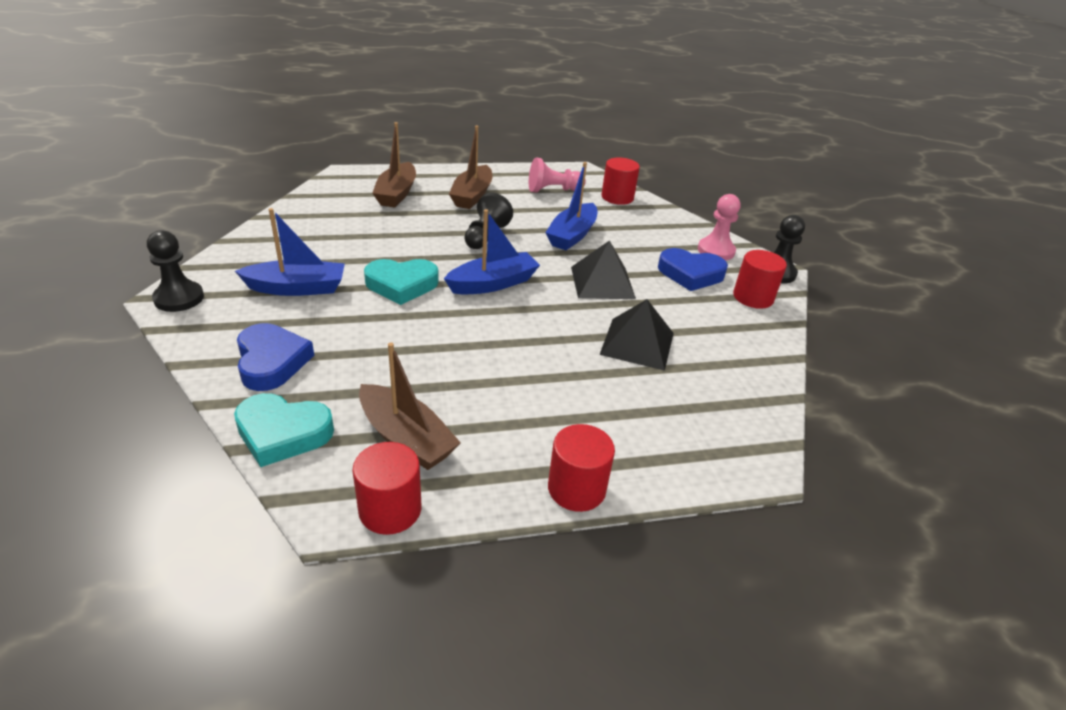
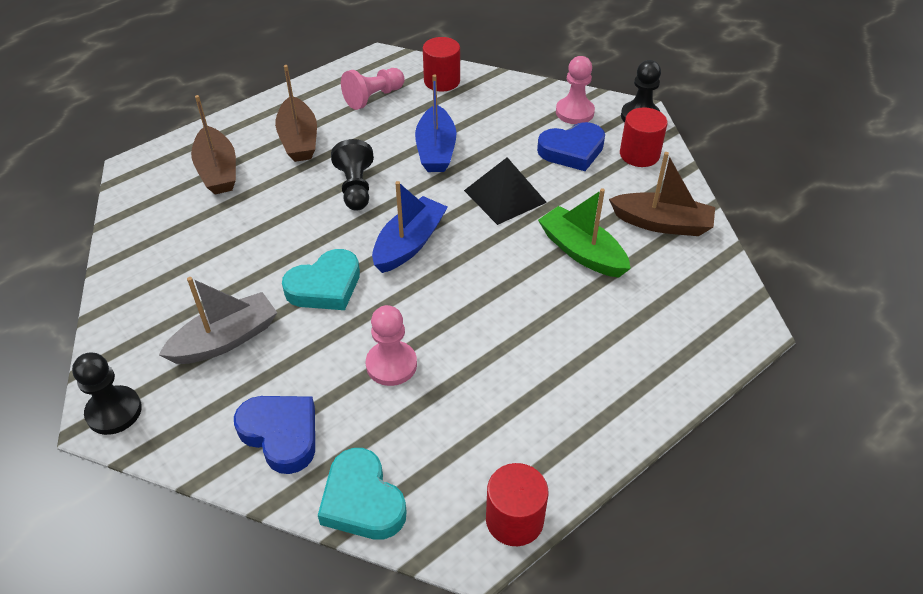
camera: 25 degrees left, 10 degrees up
(283, 433) = (362, 500): turquoise heart -> turquoise heart turned 75 degrees clockwise
(297, 288) = (225, 340): blue boat -> grey boat
(400, 353) = (391, 365): none -> pink pawn
(406, 438) = (470, 448): brown boat -> brown boat (662, 223)
(576, 489) = (638, 421): red cylinder -> none
(637, 343) = (582, 252): black pyramid -> green boat

